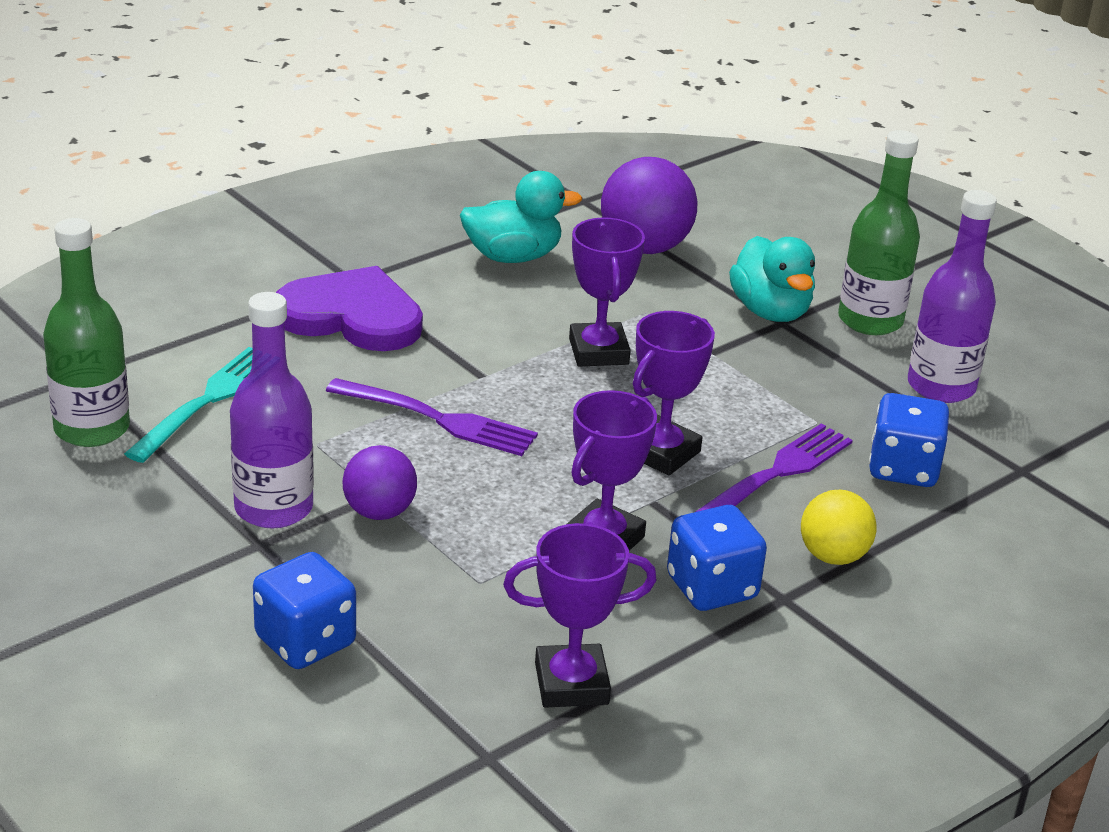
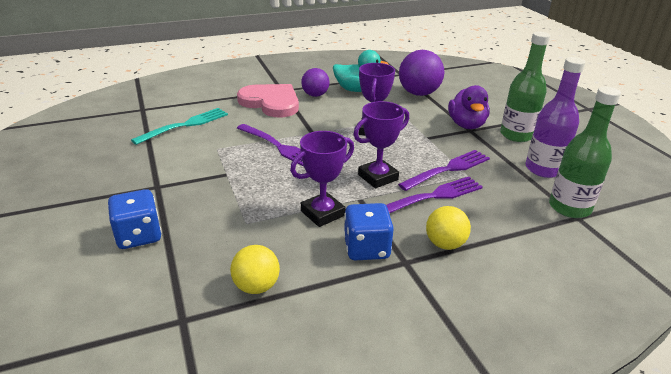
camera: 20 degrees right, 0 degrees up
(92, 429) = (128, 129): green bottle -> green bottle (569, 207)
(273, 508) = (176, 172): purple bottle -> none
(352, 316) = (271, 102): purple heart -> pink heart
(379, 512) = (222, 182): purple ball -> purple ball (315, 95)
(571, 683) = (256, 286): purple trophy -> yellow ball
(770, 311) = (466, 125): turquoise duck -> purple duck
(778, 415) = (448, 169): none -> purple fork
(903, 468) = (506, 205): blue dice -> none

